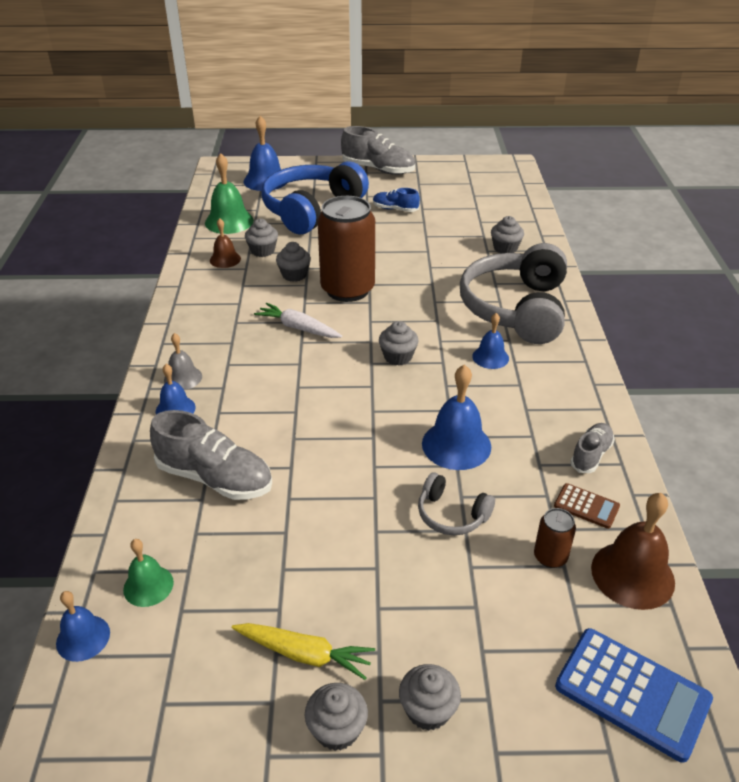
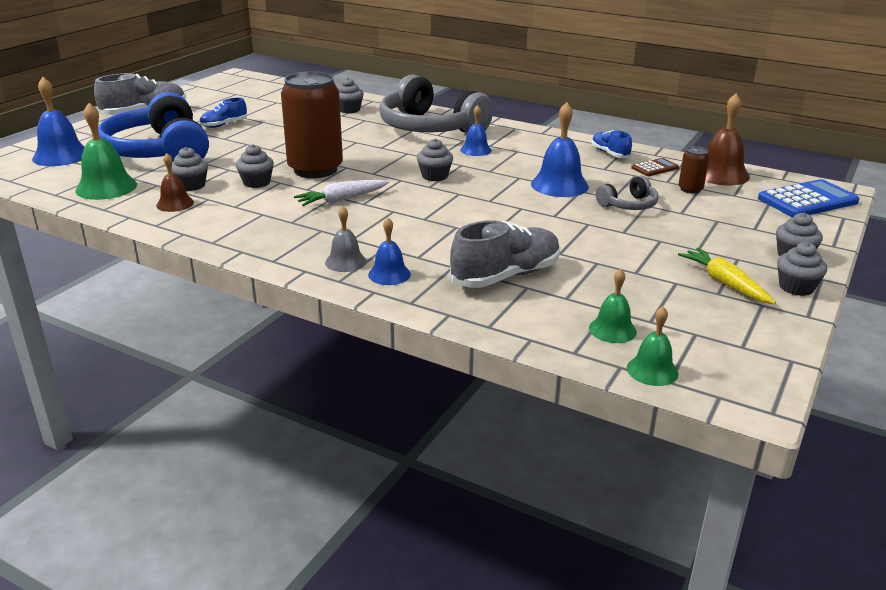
camera: 60 degrees left, 10 degrees down
(83, 638) = (652, 370): blue bell -> green bell
(304, 654) = (725, 283): yellow carrot -> yellow carrot turned 75 degrees counterclockwise
(591, 455) = (610, 153): grey shoe -> blue shoe

